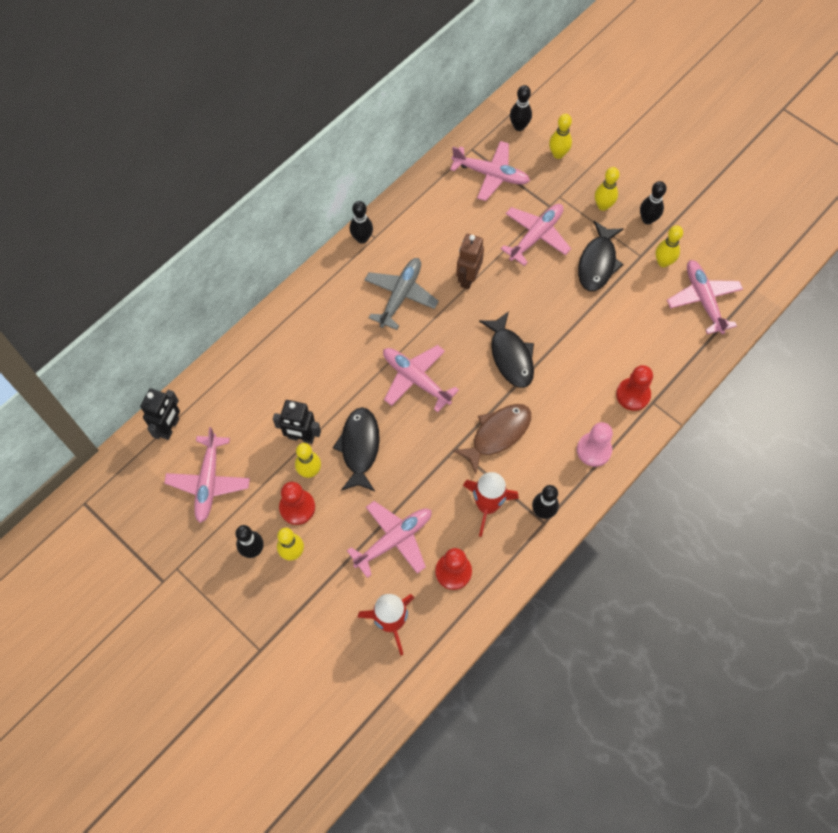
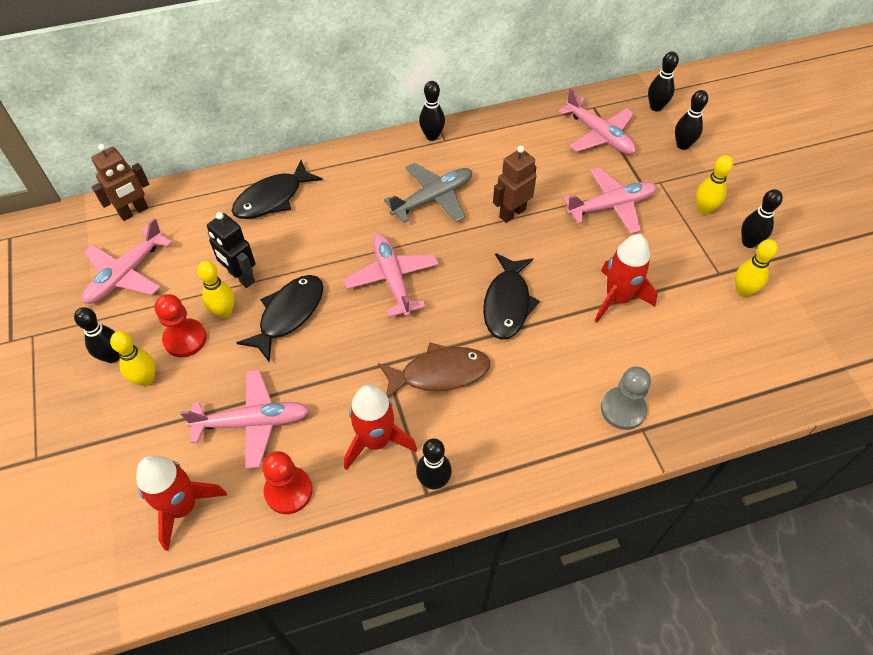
camera: 30 degrees right, 10 degrees down
(170, 428) = (134, 212): black robot -> brown robot
(558, 154) = (682, 145): yellow bowling pin -> black bowling pin
(583, 312) = (617, 298): none -> red rocket
(594, 450) = (538, 445): pink pawn -> none
(597, 263) = (664, 259): black fish -> black fish (272, 198)
(633, 395) = (623, 409): red pawn -> grey pawn
(703, 300) = (771, 350): pink plane -> none

